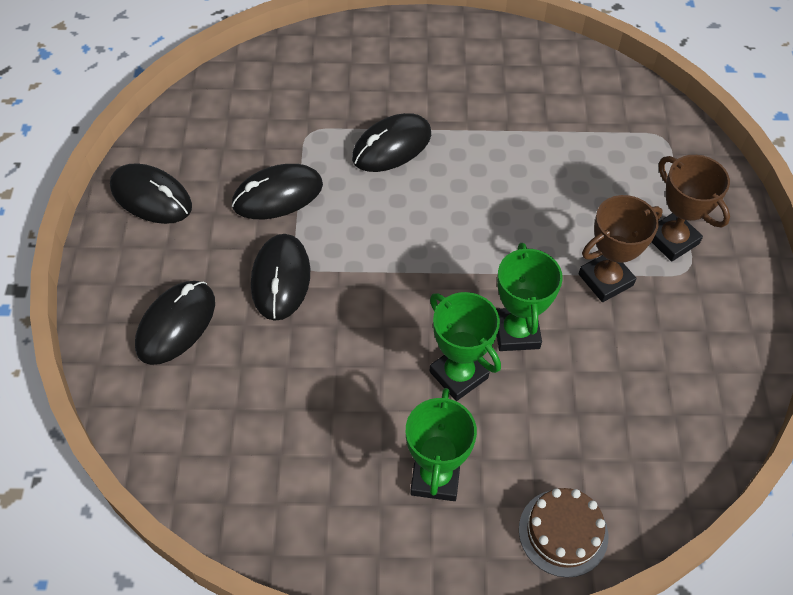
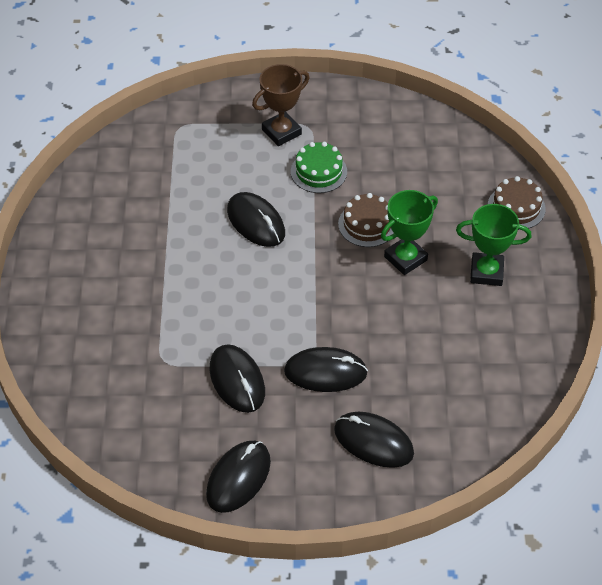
camera: 90 degrees left, 5 degrees down
(392, 146) = (183, 300): black mouse -> black mouse (256, 222)
(516, 332) = (367, 224): green trophy -> brown cake
(605, 280) = (318, 171): brown trophy -> green cake

